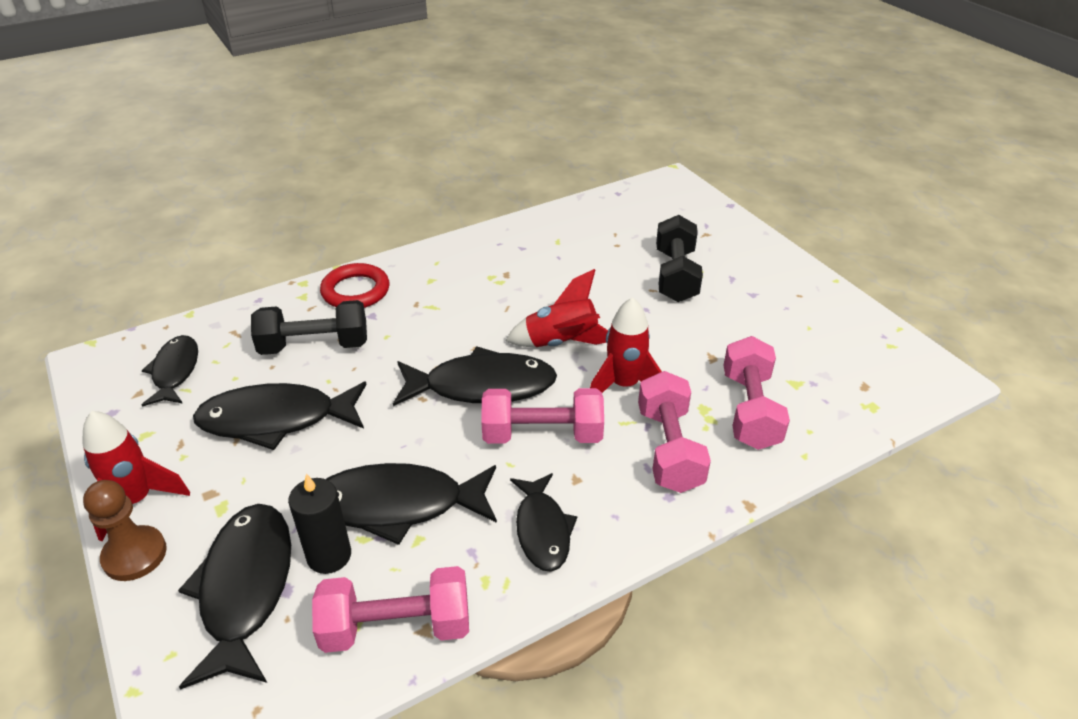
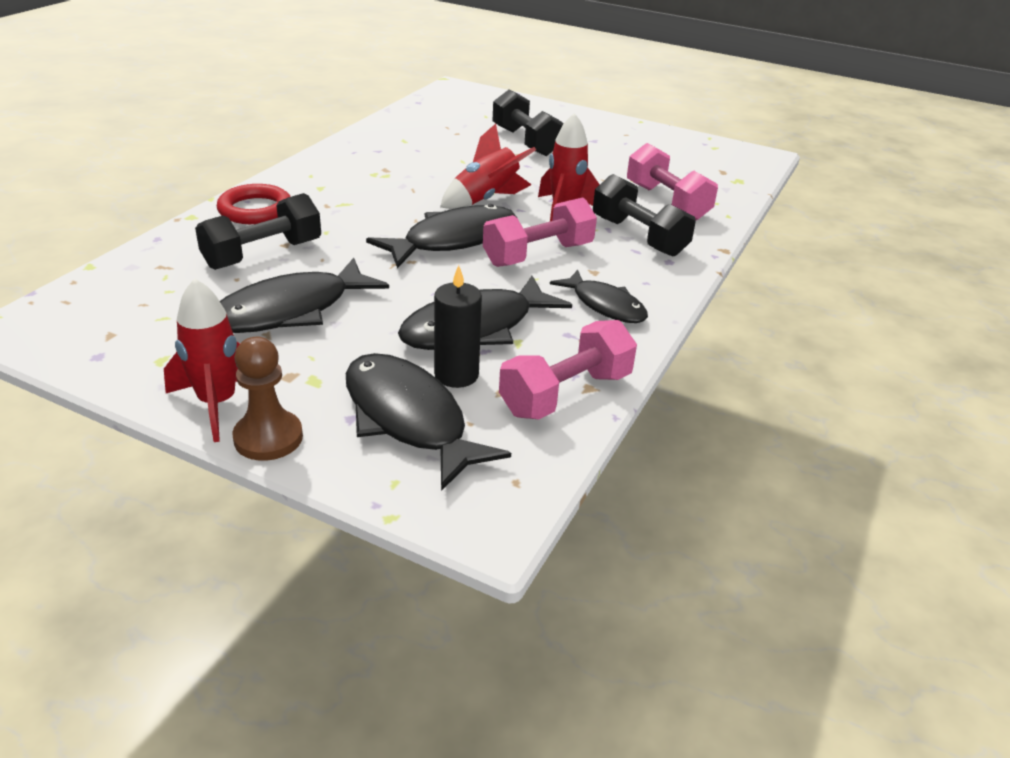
camera: 35 degrees left, 5 degrees down
(175, 371) = (132, 308): black fish -> none
(669, 449) = (639, 236): pink dumbbell -> black dumbbell

